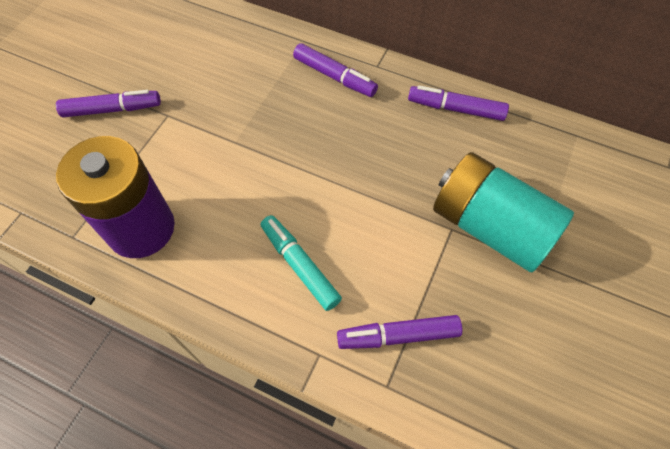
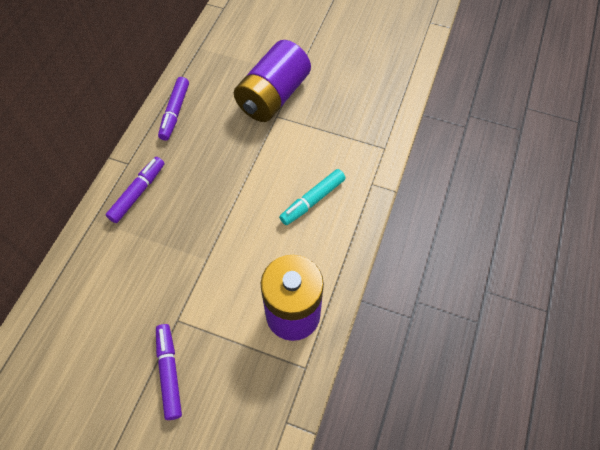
camera: 95 degrees left, 0 degrees up
(398, 336) = (353, 143): purple marker -> none
(490, 226) = (273, 96): turquoise battery -> purple battery

